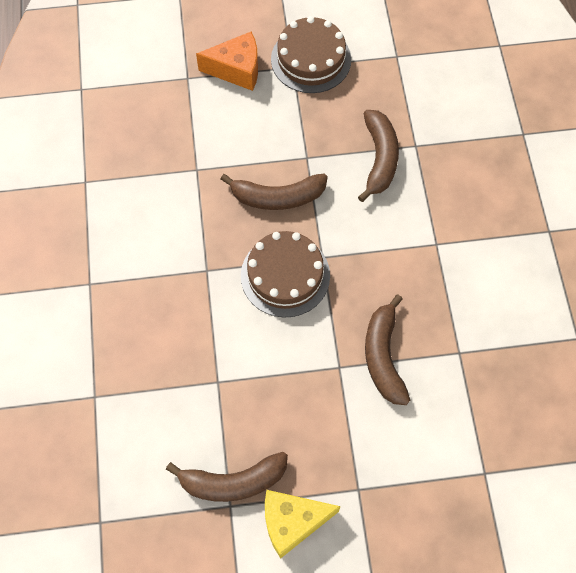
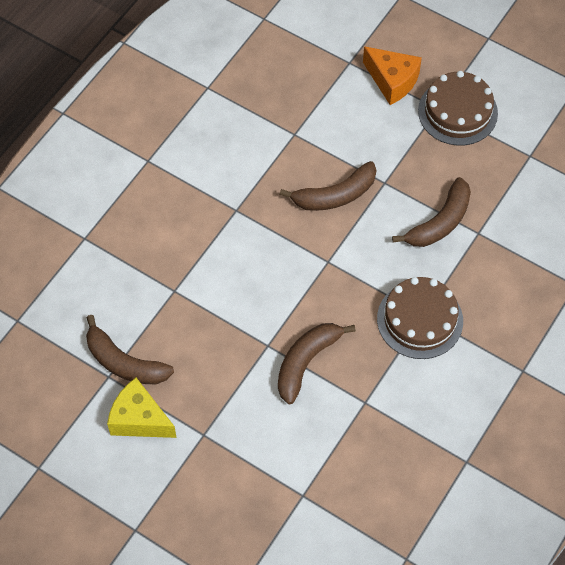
camera: 40 degrees right, 5 degrees down
(277, 197) = (335, 195): brown banana -> brown banana turned 60 degrees counterclockwise
(285, 275) = (288, 254): brown cake -> brown cake (420, 320)

